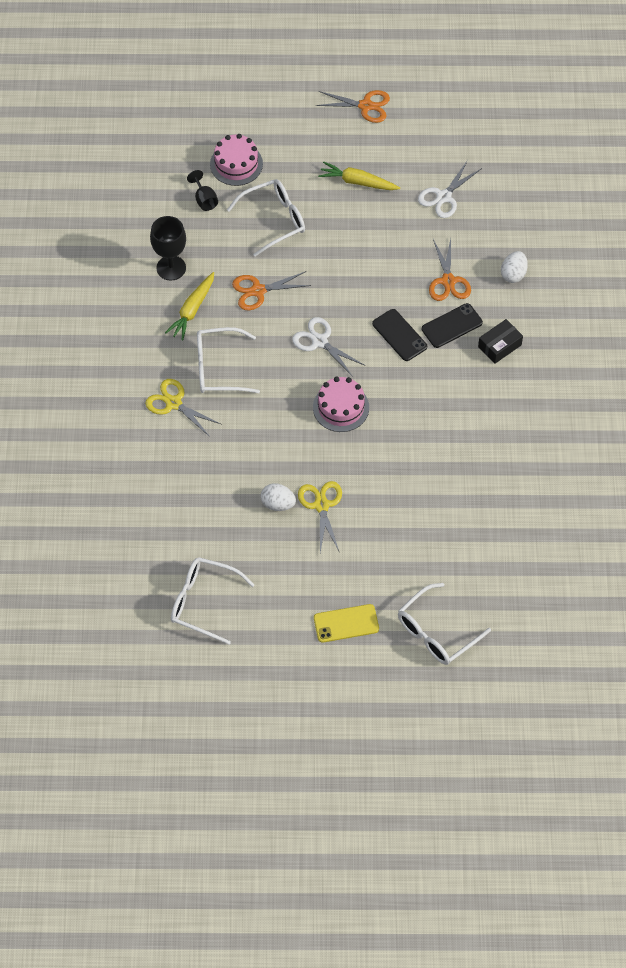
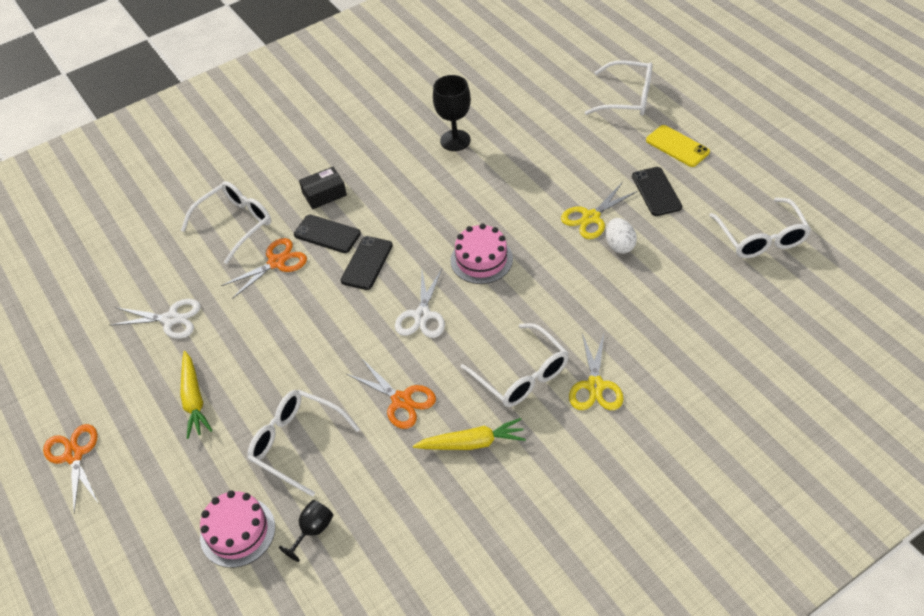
camera: 120 degrees left, 10 degrees down
(171, 268) = (433, 500): black goblet -> black goblet (455, 140)
(309, 569) = (656, 191): none -> black phone
(499, 346) = (324, 194): black box -> black box turned 45 degrees counterclockwise
(513, 274) = (235, 224): white egg -> white glasses

